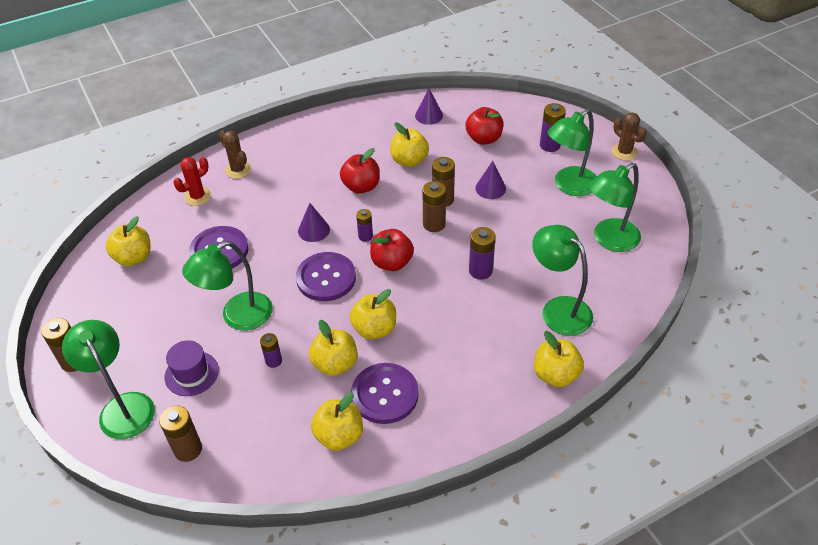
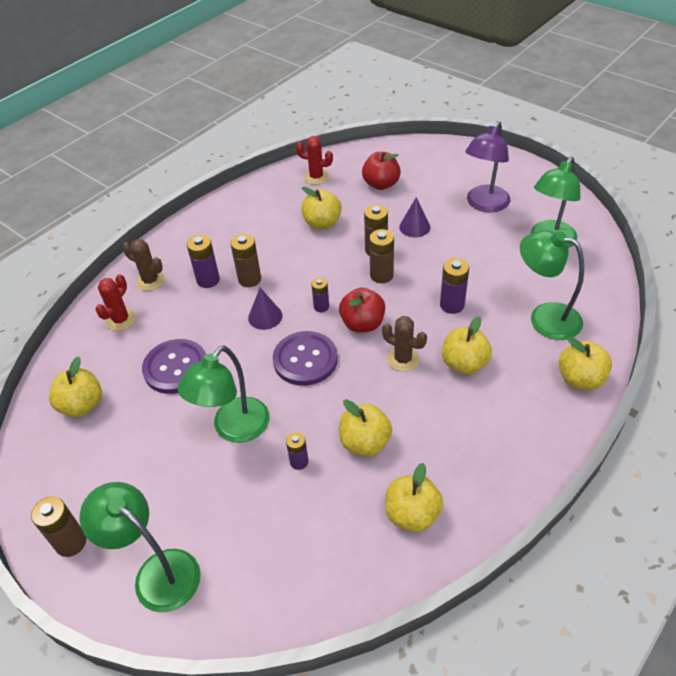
camera: 20 degrees left, 0 degrees up
(188, 449) = (259, 591): brown battery -> brown battery (249, 279)
(191, 373) = (217, 507): purple hat -> none
(361, 187) = (289, 261): red apple -> none
(374, 329) = (384, 394): yellow apple -> yellow apple (464, 364)
(385, 394) = (433, 455): purple button -> none
(429, 115) = (316, 177): purple cone -> red cactus
(549, 145) = (445, 174): purple battery -> purple battery (208, 280)
(569, 186) = (484, 205): green lamp -> purple lamp
(624, 152) = (513, 162): brown cactus -> brown cactus (403, 359)

